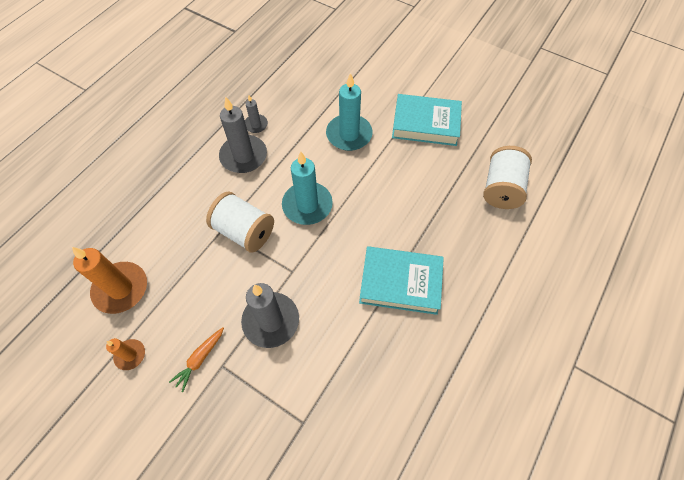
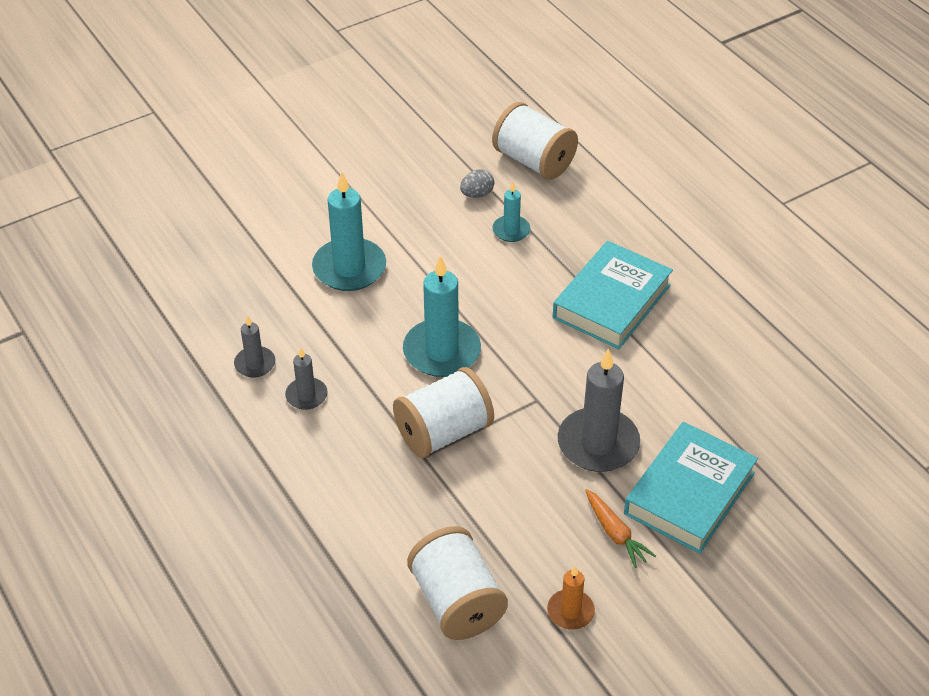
camera: 65 degrees left, 15 degrees down
(121, 289) = (457, 602): orange candle -> white spool
(243, 156) = (306, 395): grey candle -> grey candle, size x0.53
(425, 124) = (386, 186): turquoise book -> turquoise book (689, 493)
(429, 201) = (511, 230): none -> turquoise candle
(449, 170) = (477, 194): none -> grey egg

